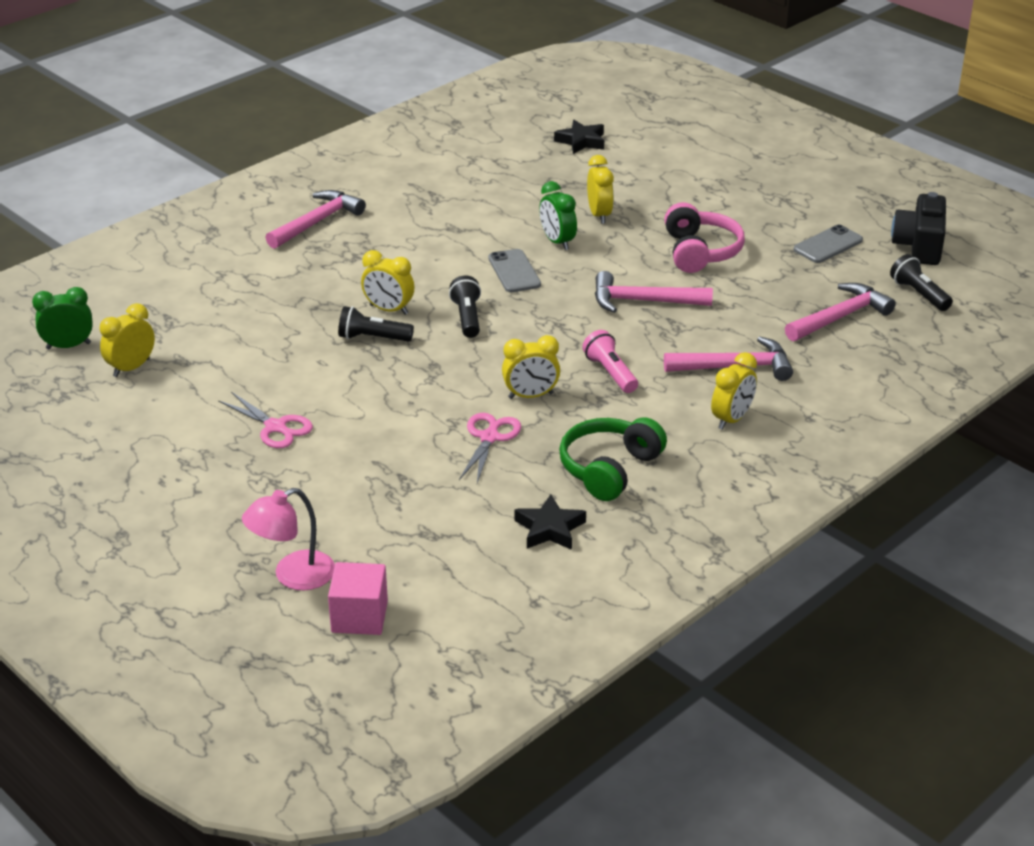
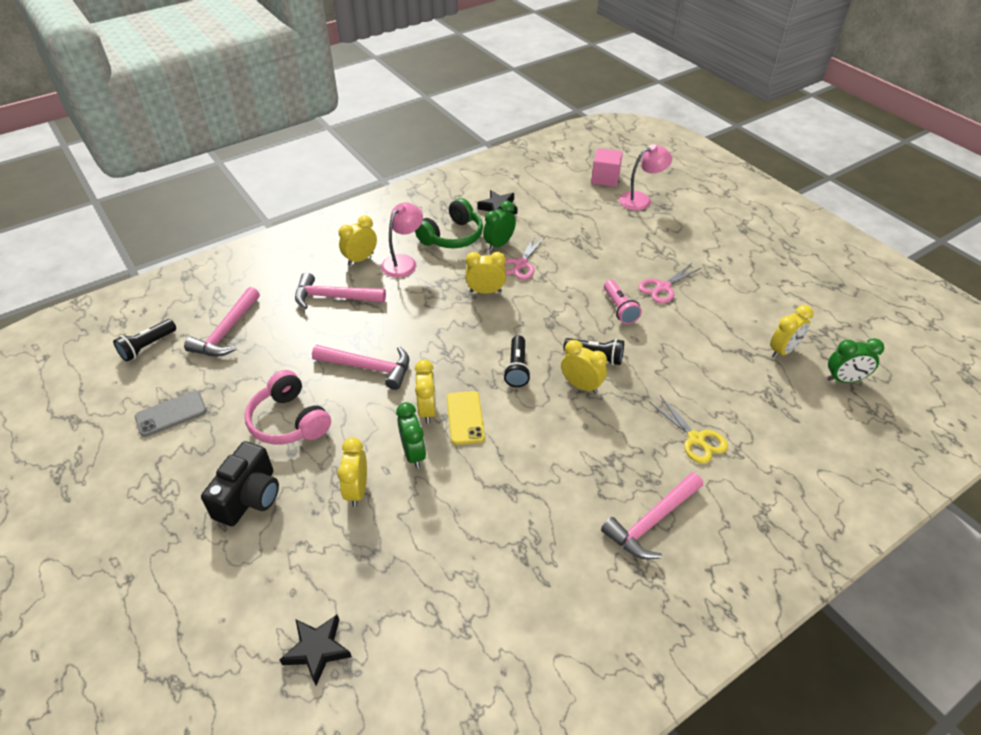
camera: 170 degrees left, 10 degrees up
(263, 279) = (696, 439): none -> yellow scissors
(276, 427) = (662, 287): pink scissors -> pink scissors turned 90 degrees counterclockwise
(514, 271) = (465, 418): grey phone -> yellow phone
(530, 464) = (499, 244): none -> green clock
(558, 273) = (427, 410): none -> yellow clock
(610, 373) = (424, 303): pink flashlight -> pink flashlight (619, 308)
(666, 422) = (403, 262): none -> pink lamp
(700, 252) = (289, 421): pink headphones -> pink headphones turned 45 degrees counterclockwise
(840, 317) = (227, 331): pink hammer -> pink hammer turned 45 degrees counterclockwise
(919, 246) = (95, 401): black camera -> black camera (249, 497)
(919, 294) = (147, 346): black flashlight -> black flashlight turned 60 degrees clockwise

